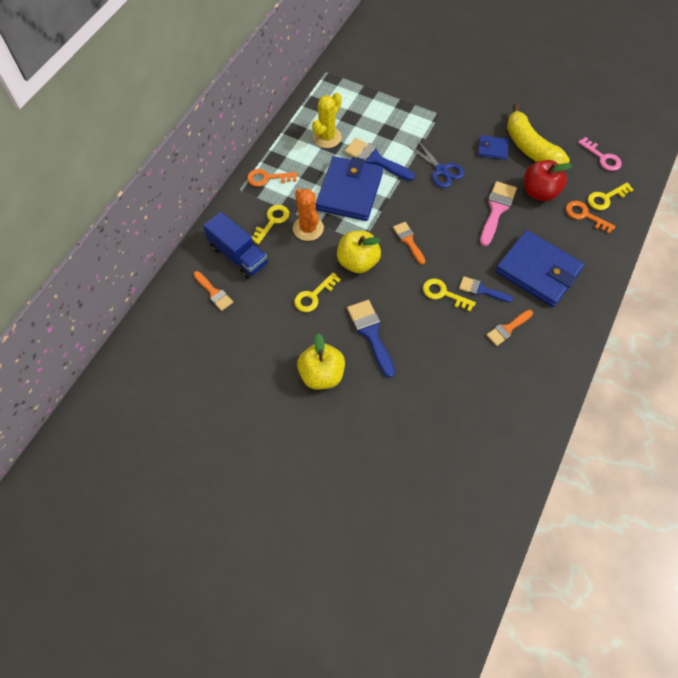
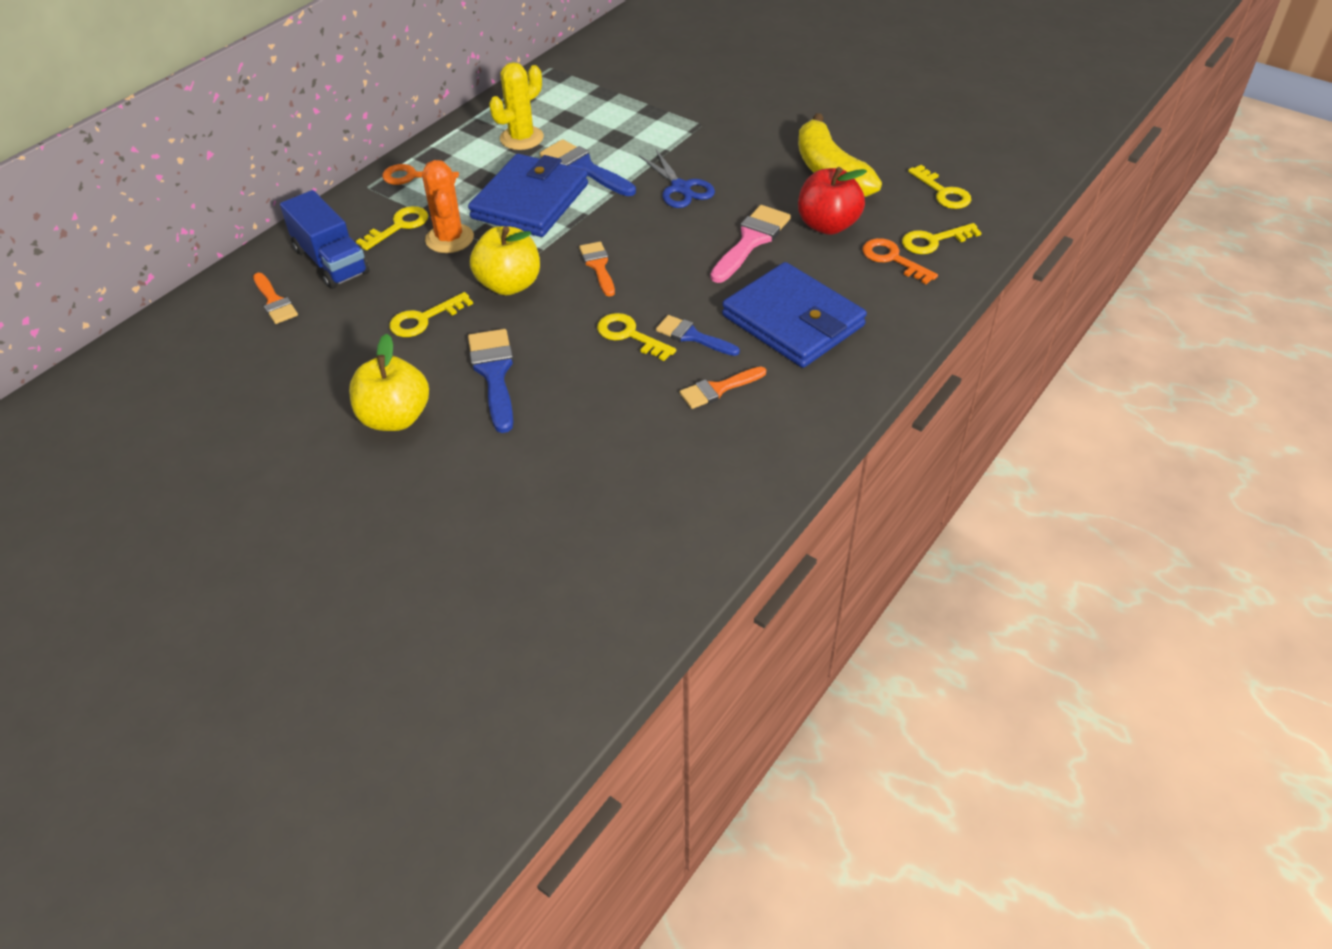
camera: 10 degrees right, 15 degrees down
(492, 149) = (769, 169): blue wallet -> none
(602, 157) = (943, 192): pink key -> yellow key

